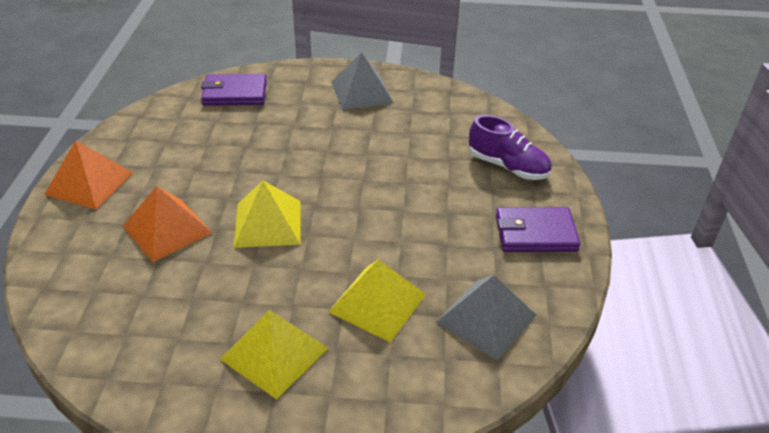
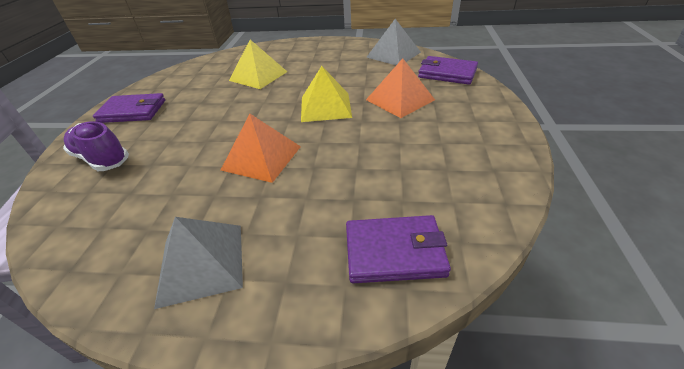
camera: 175 degrees left, 0 degrees up
(67, 282) = (447, 73): none -> purple wallet
(89, 183) = (490, 125): orange pyramid -> orange pyramid (261, 158)
(274, 353) = (316, 58): yellow pyramid -> none
(486, 318) = (201, 74): grey pyramid -> grey pyramid (393, 54)

